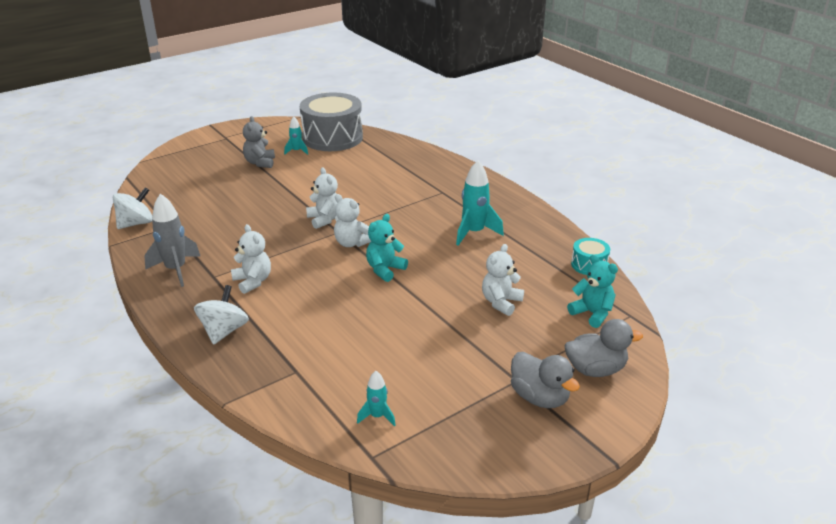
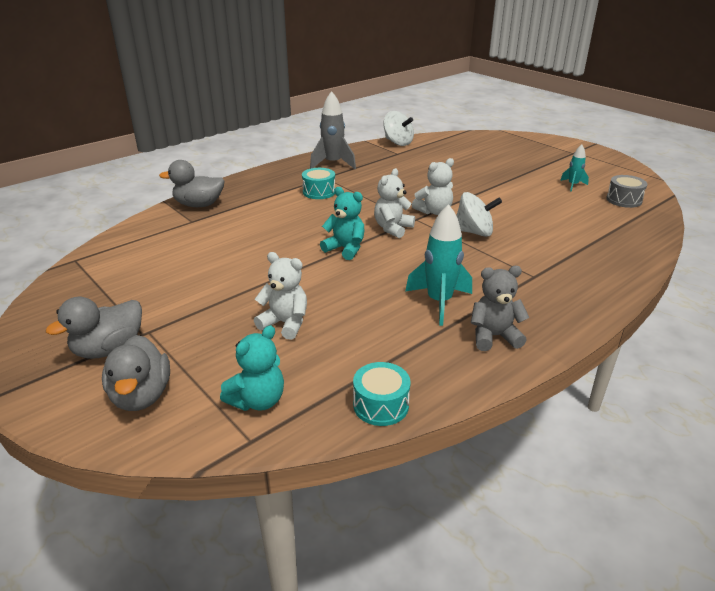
camera: 85 degrees right, 0 degrees up
(224, 331) = (249, 190): white spinning top -> white spinning top (474, 232)
(252, 369) = (199, 205): none -> grey duck
(253, 281) = (319, 192): white teddy bear -> turquoise drum
(260, 163) = (532, 172): grey teddy bear -> grey teddy bear (494, 336)
(332, 138) = (624, 200): grey drum -> grey drum, size x0.46
(377, 416) = (121, 259): turquoise rocket -> none

